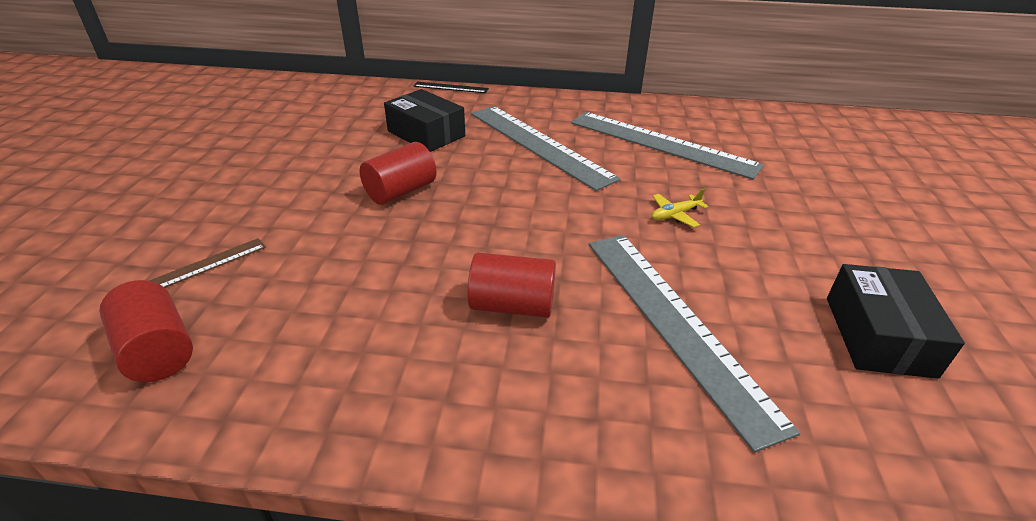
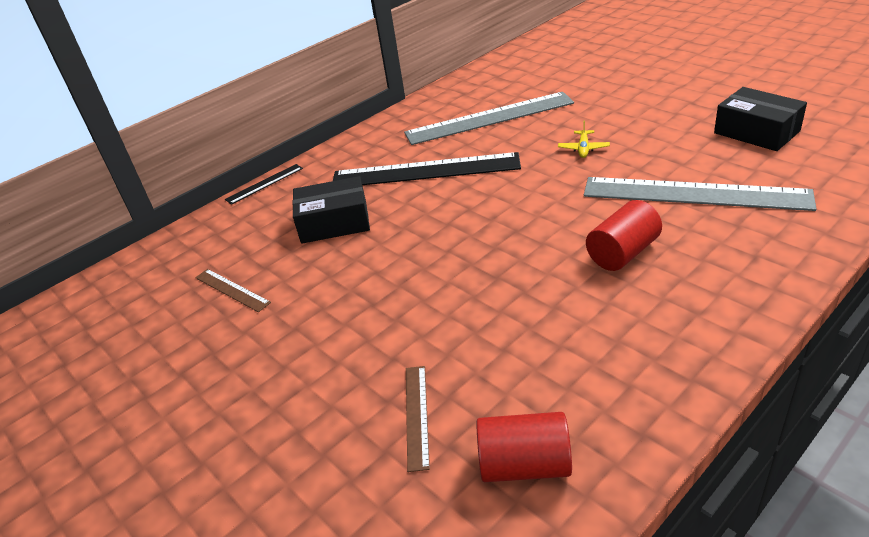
camera: 45 degrees left, 0 degrees up
(312, 128) = (231, 290): none -> brown ruler
(401, 191) = (417, 264): red cylinder -> none
(538, 144) = (425, 171): grey ruler -> black ruler

